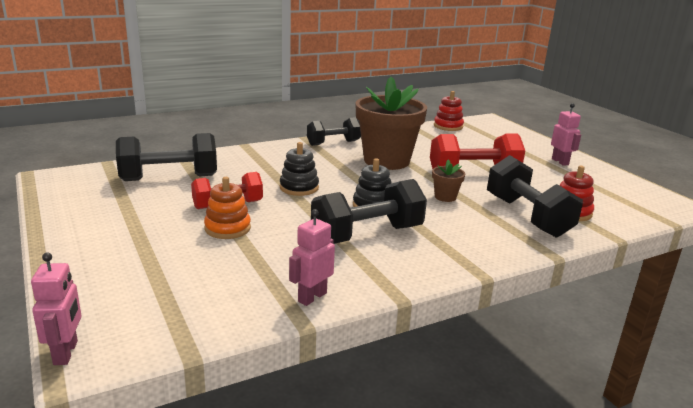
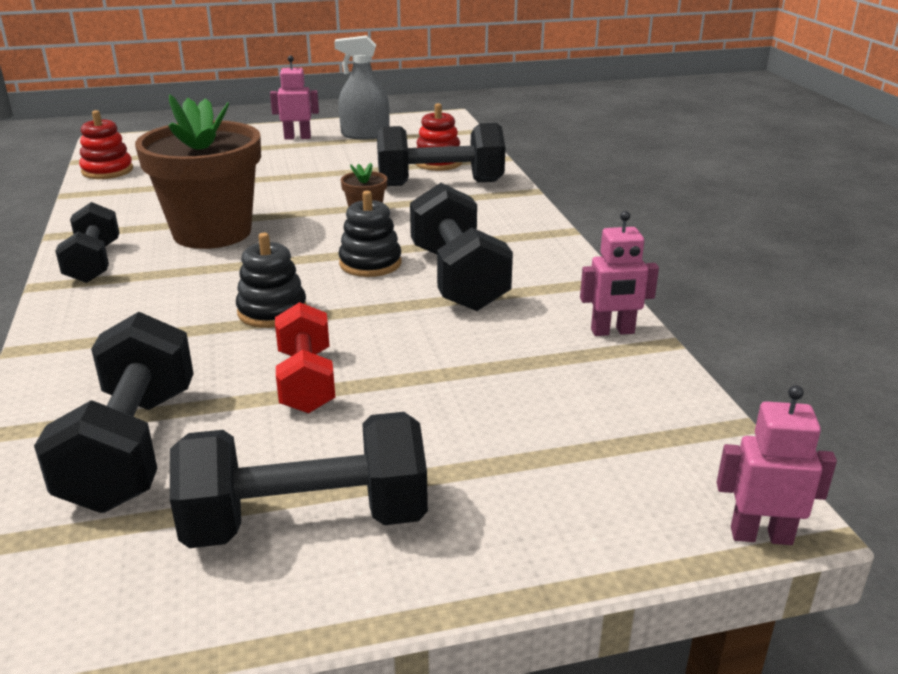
camera: 75 degrees left, 5 degrees up
(110, 219) = (306, 521): none -> black dumbbell
(227, 228) = (399, 385): orange stacking toy -> none
(312, 297) = (612, 331): pink robot -> pink robot turned 60 degrees counterclockwise
(473, 173) = (301, 187): red dumbbell -> none
(595, 181) = (365, 135): none -> grey spray bottle

